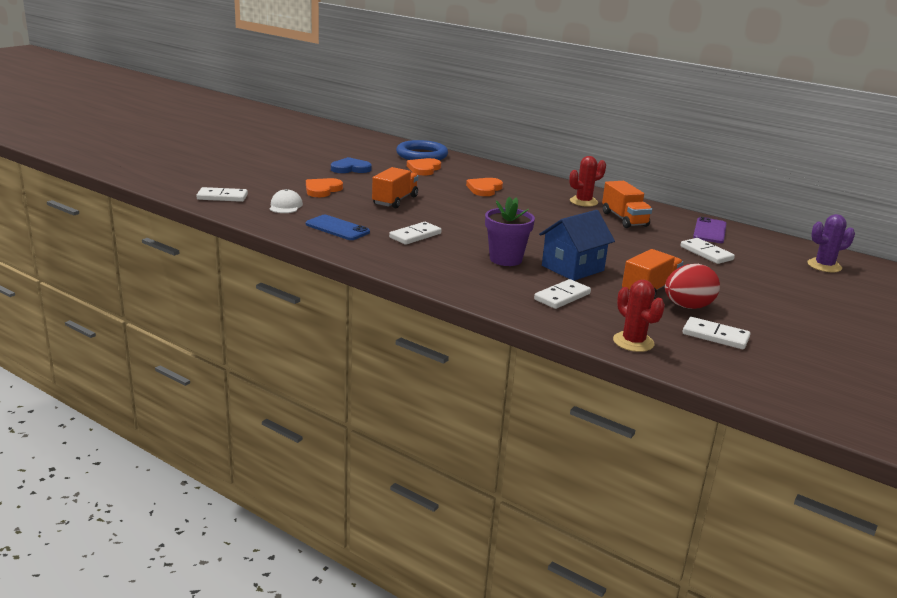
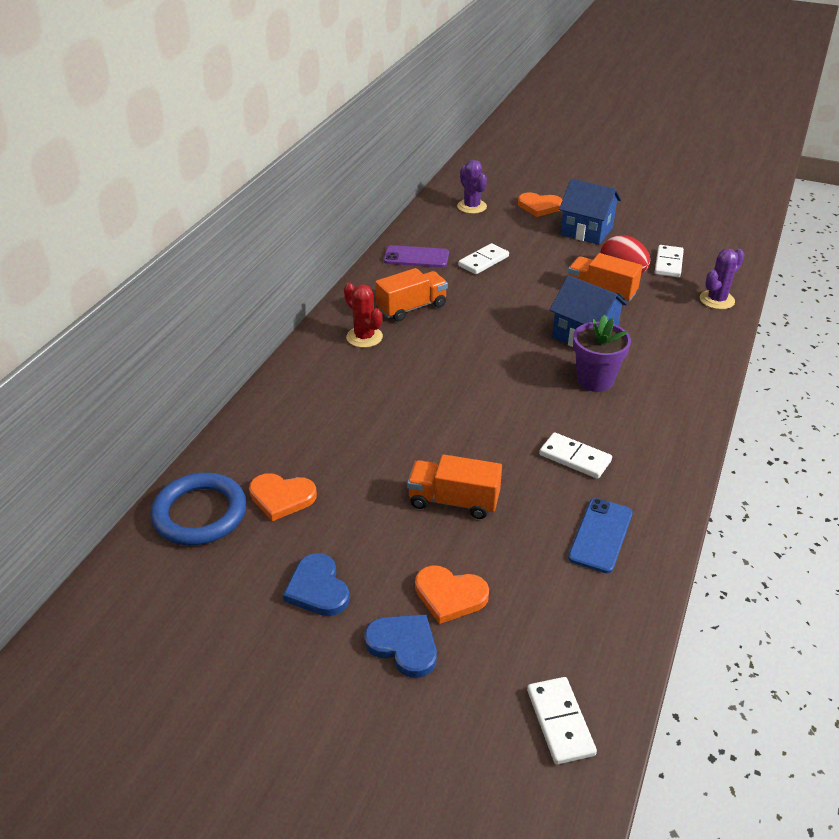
camera: 100 degrees left, 15 degrees up
(285, 206) = (550, 619): white cap -> none
(298, 178) = (404, 646): none -> blue heart
(484, 189) = (354, 422): orange heart -> orange heart (539, 206)
(562, 296) = (659, 339): white domino -> none
(633, 342) = (716, 300): red cactus -> purple cactus
(784, 309) = (586, 231): none -> blue house

